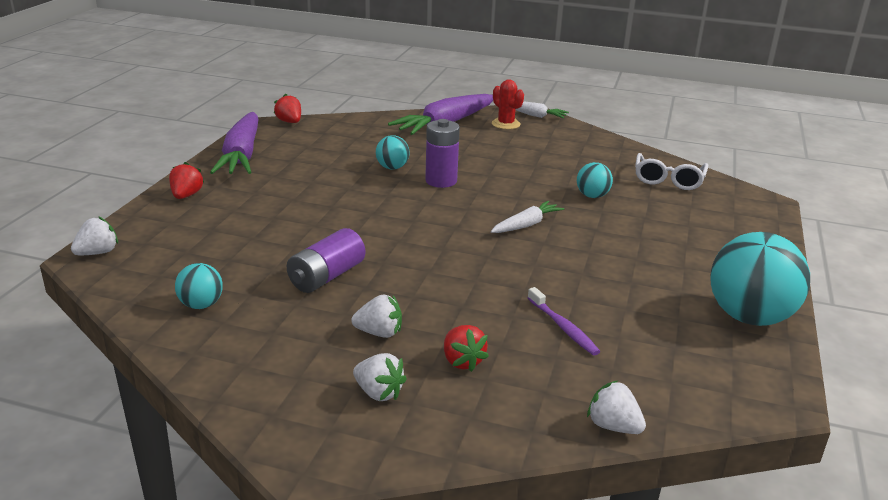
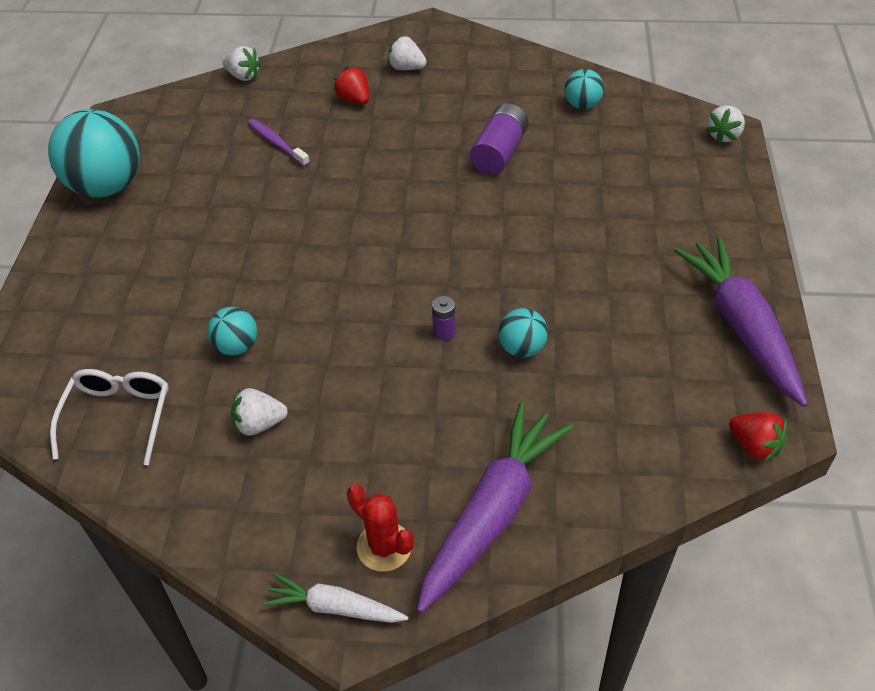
camera: 170 degrees right, 20 degrees up
(186, 195) = (728, 229): red strawberry -> none
(379, 333) = (426, 109): white strawberry -> white strawberry (259, 424)
(441, 181) = (444, 332): purple battery -> purple battery, size x0.51
(526, 225) = (320, 267): white carrot -> none

